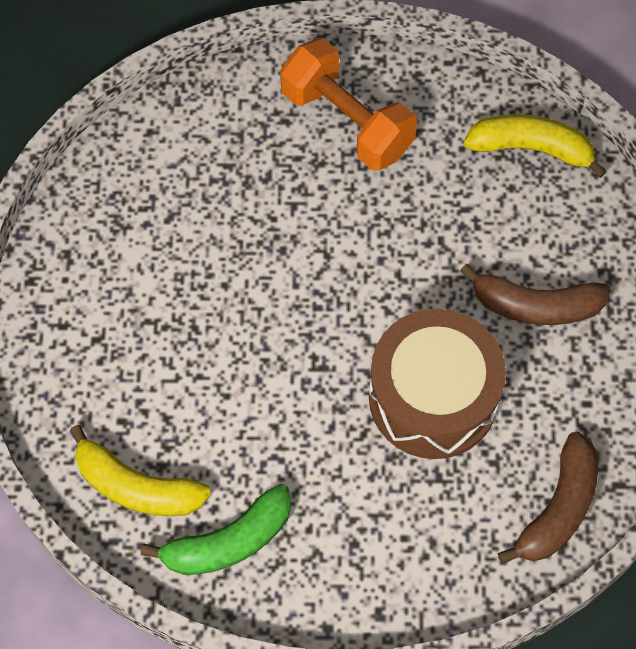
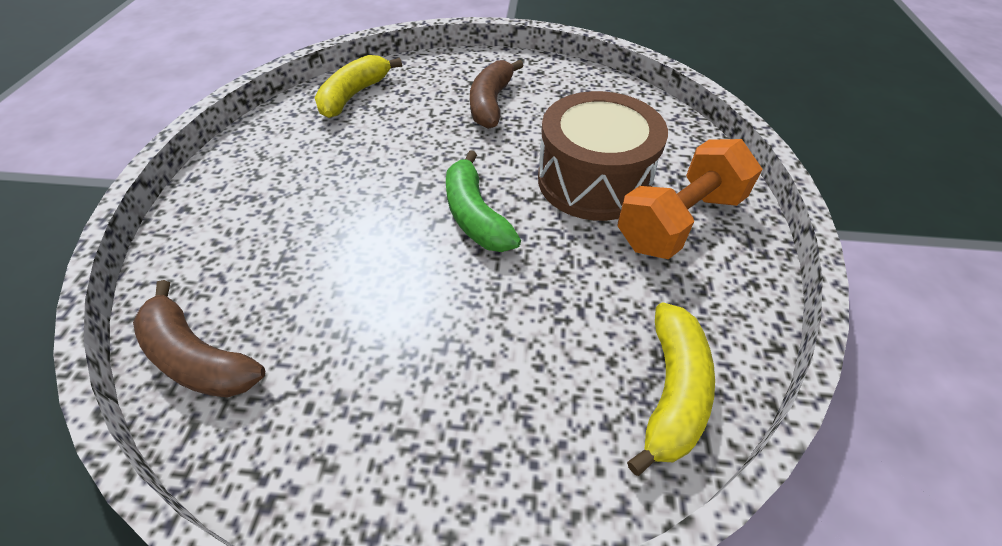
camera: 95 degrees right, 15 degrees down
(228, 541) = (292, 132): green banana -> green banana (475, 215)
(433, 397) = (365, 261): brown drum -> brown drum (593, 180)
(535, 305) = (449, 366): brown banana -> brown banana (491, 103)

